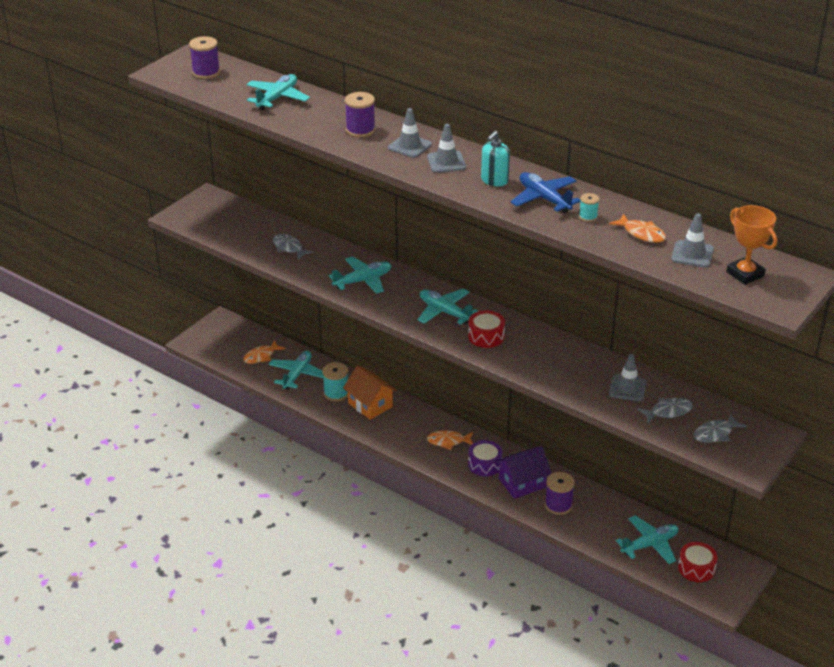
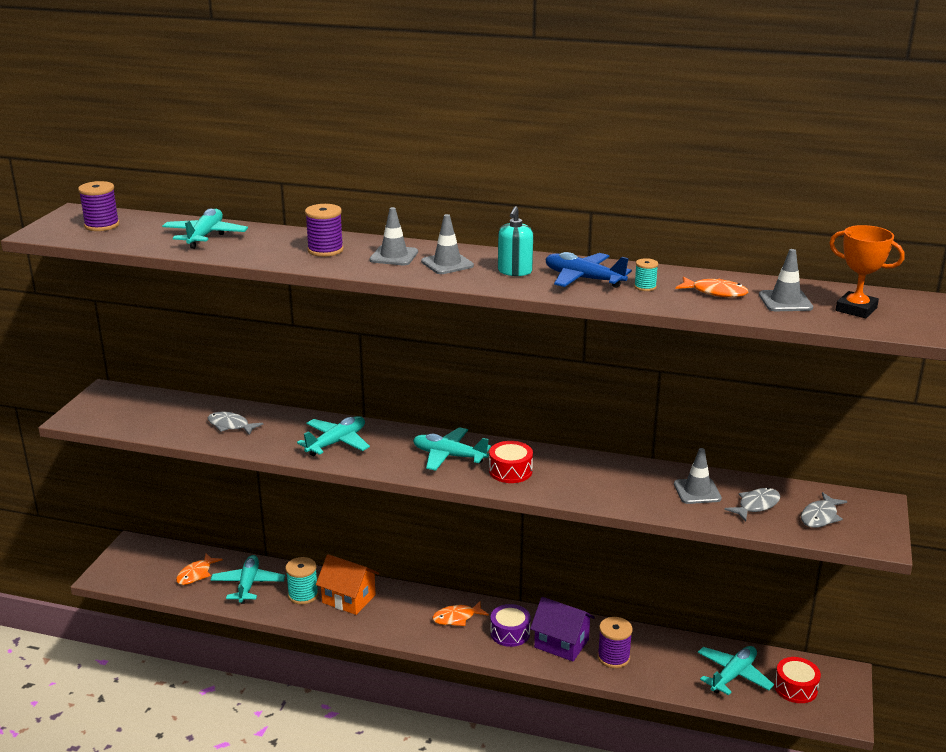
camera: 20 degrees left, 10 degrees down
(522, 483) = (561, 643): purple house -> purple house turned 75 degrees clockwise

